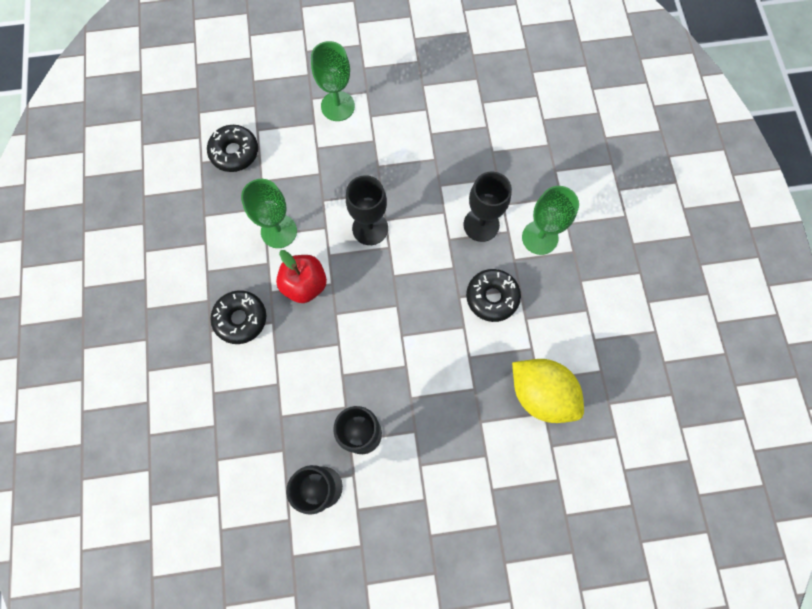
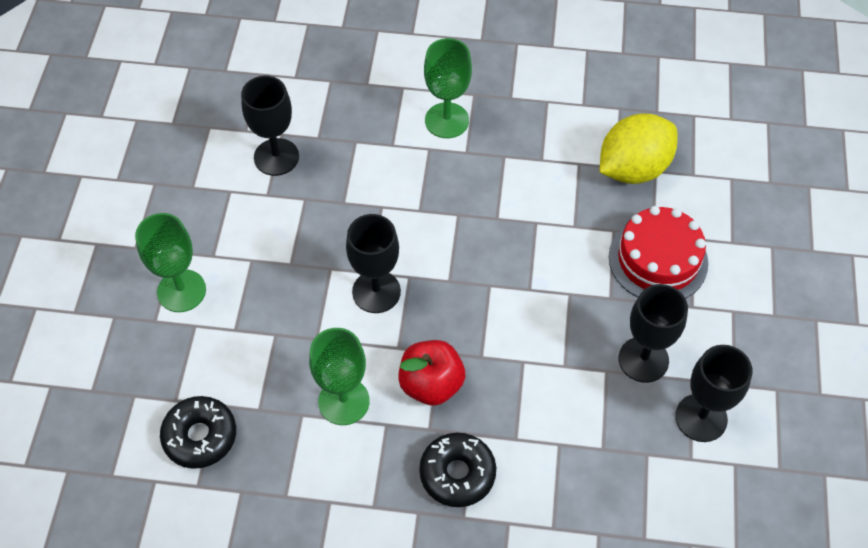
camera: 75 degrees left, 15 degrees down
(456, 430) = (658, 260): none -> red cake
(481, 225) = (411, 173): black goblet -> black goblet (276, 157)
(492, 297) = (507, 185): black donut -> none

